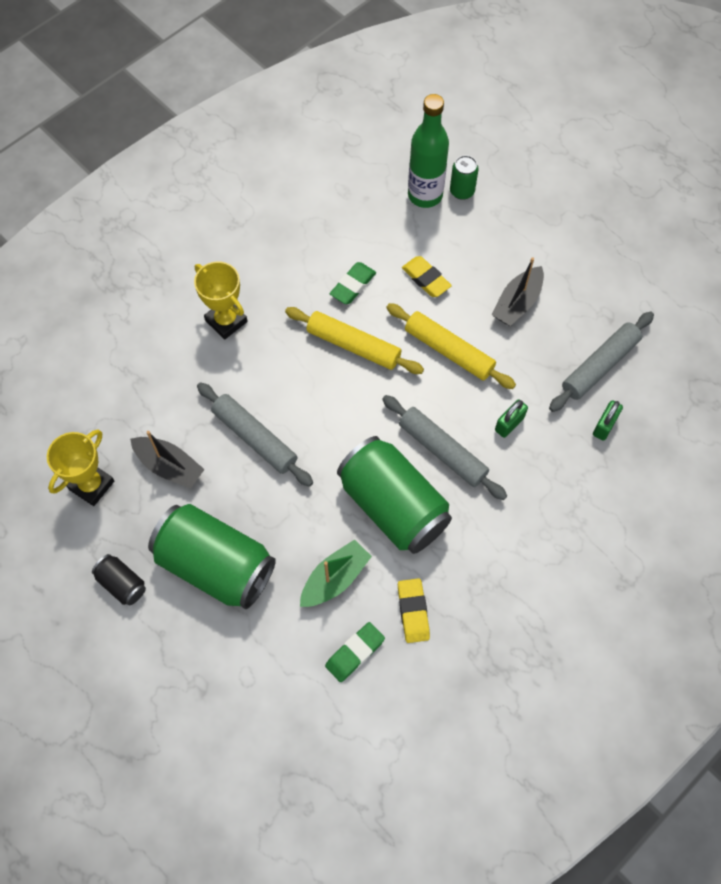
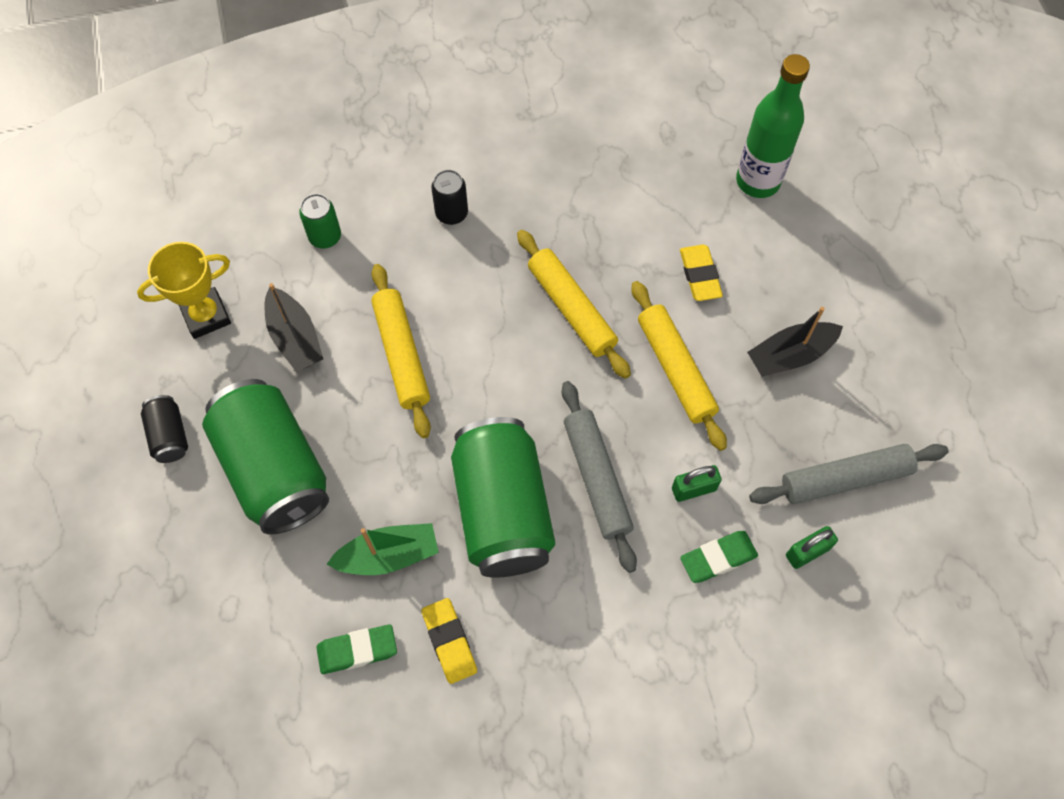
camera: 30 degrees right, 0 degrees up
(226, 321) = (451, 213): yellow trophy -> black can
(254, 438) = (401, 355): grey rolling pin -> yellow rolling pin
(353, 285) = (612, 242): green eraser -> green eraser (718, 558)
(413, 611) = (449, 642): yellow eraser -> yellow eraser turned 45 degrees counterclockwise
(462, 191) = (804, 197): green can -> green can (325, 237)

